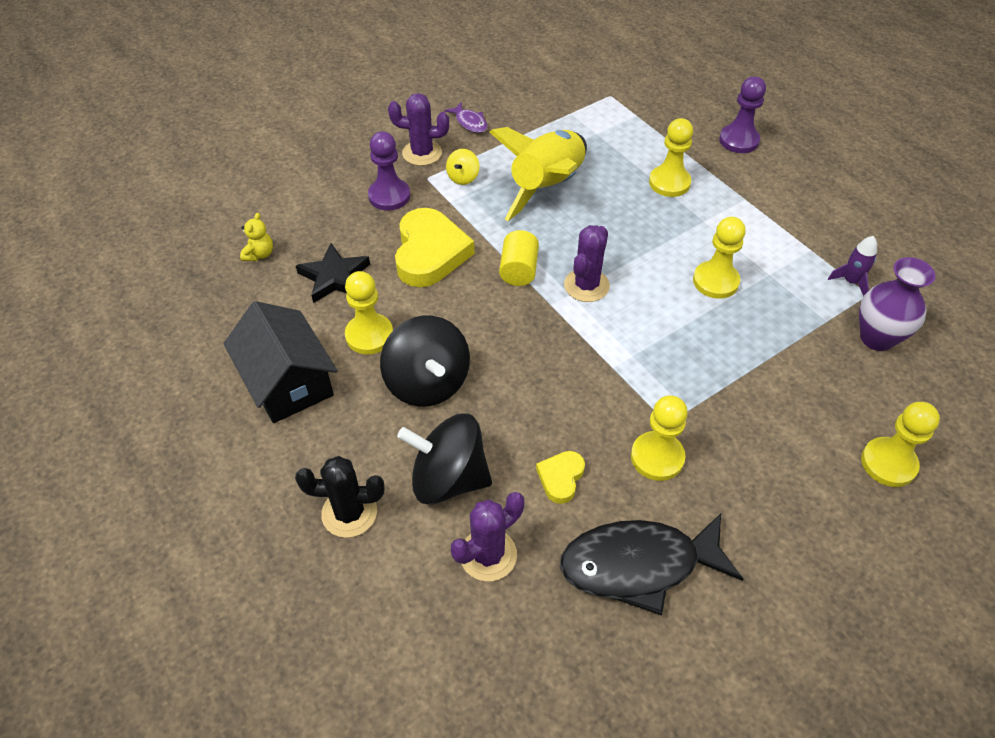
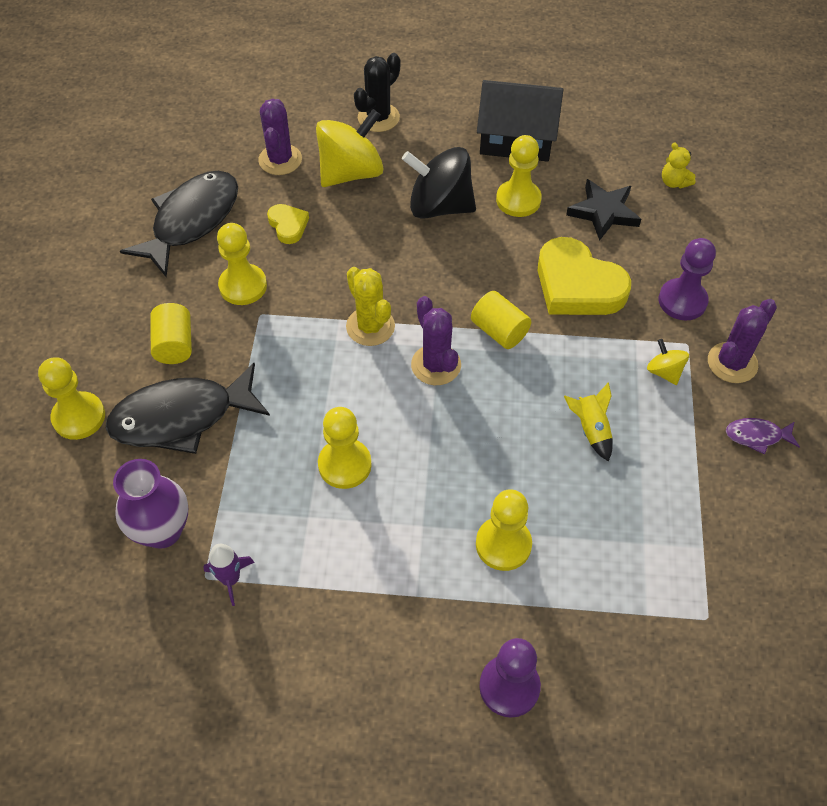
camera: 130 degrees right, 5 degrees up
(448, 479) = (351, 172): black spinning top -> yellow spinning top
(547, 187) = (591, 429): yellow rocket -> yellow rocket, size x0.43
(597, 343) = (370, 326): none -> yellow cactus
(761, 456) = (174, 345): none -> yellow cylinder
(803, 397) = (181, 417): none -> black fish

